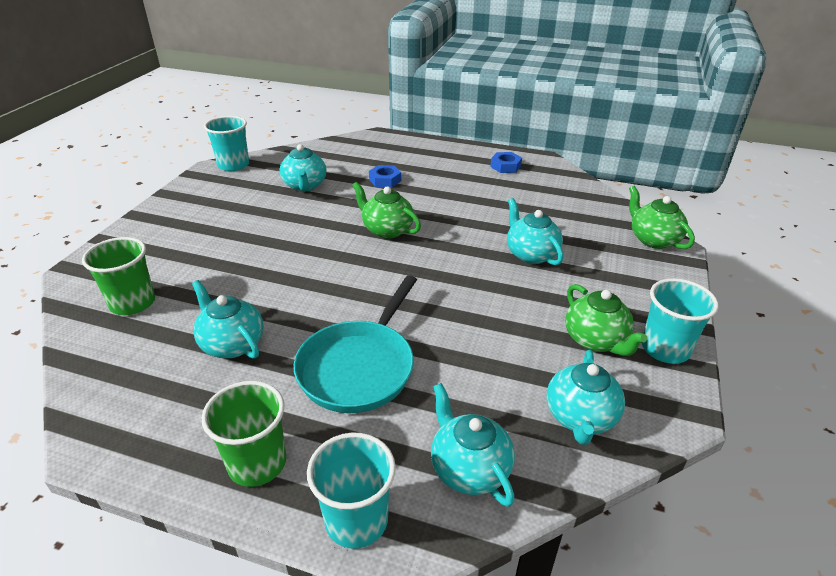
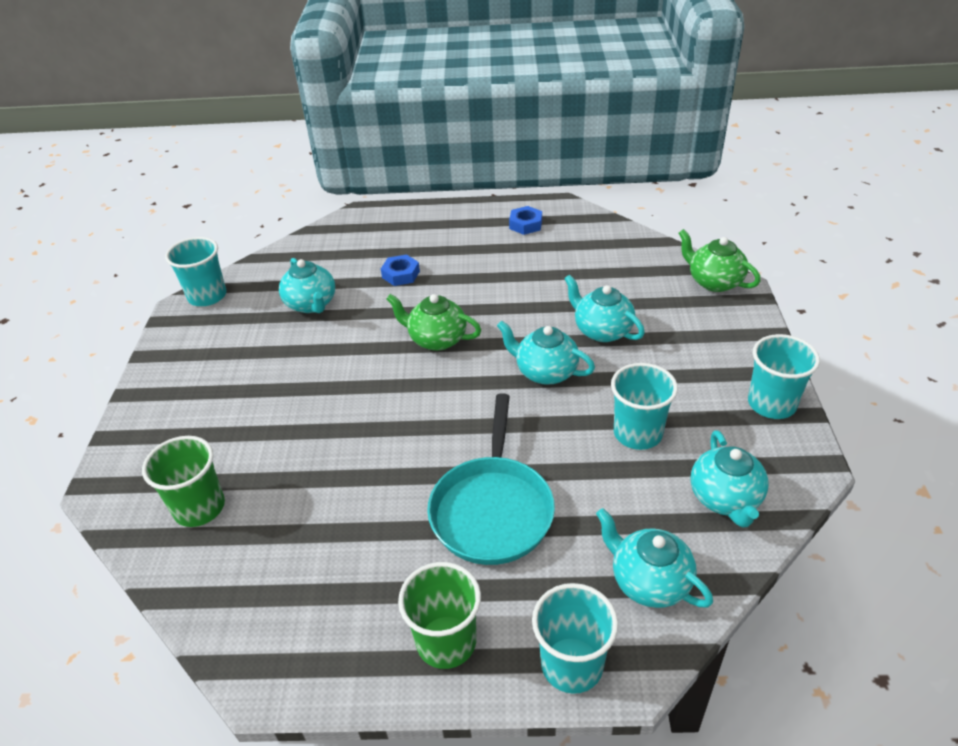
camera: 15 degrees left, 5 degrees up
(232, 344) = (343, 523): turquoise teapot -> turquoise teapot (545, 372)
(522, 341) = (637, 433): none -> turquoise cup
(596, 340) = (706, 413): green teapot -> none

